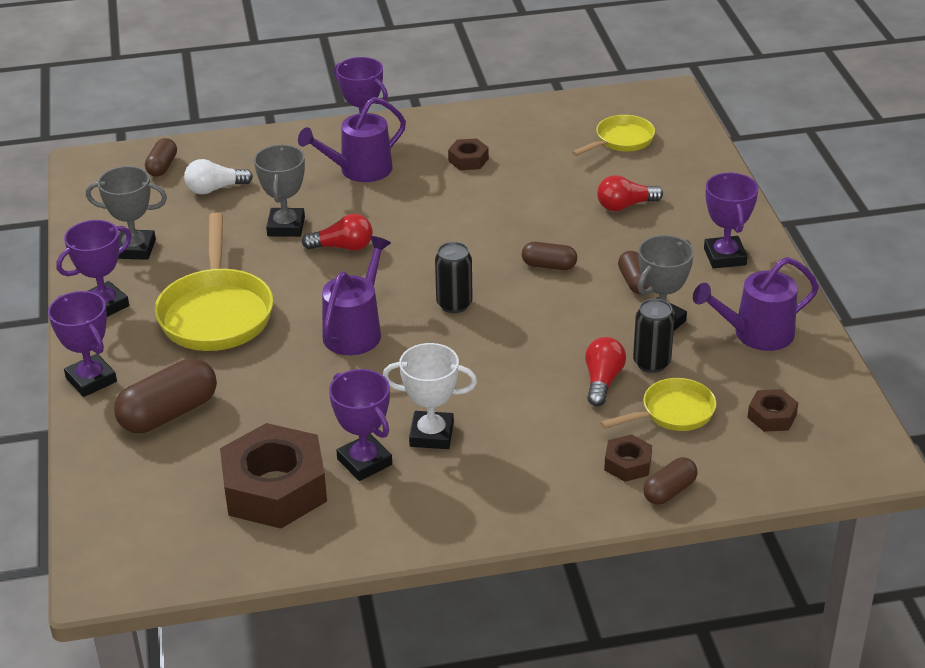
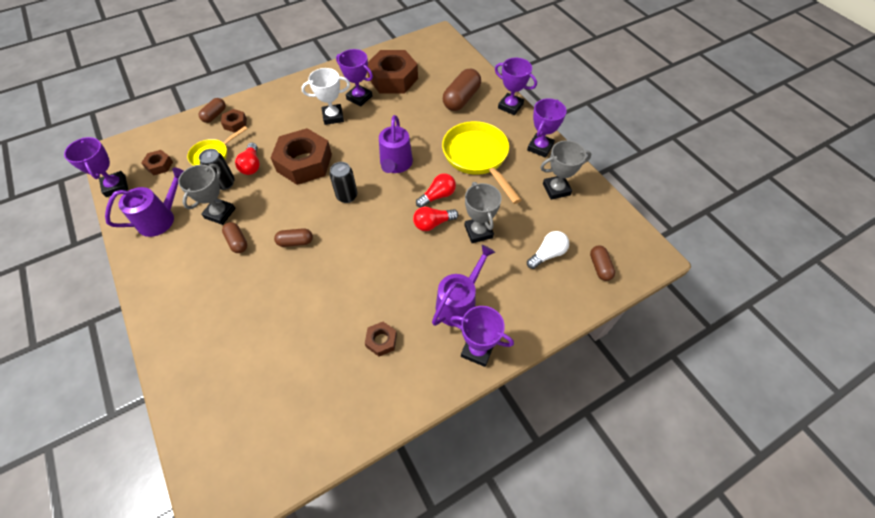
camera: 160 degrees right, 20 degrees up
(509, 365) = (304, 163): none -> brown nut
(621, 141) = (258, 408): yellow pan -> none
(625, 206) = (248, 318): red light bulb -> red light bulb (437, 196)
(725, 257) = (175, 282): purple trophy -> purple trophy (115, 186)

